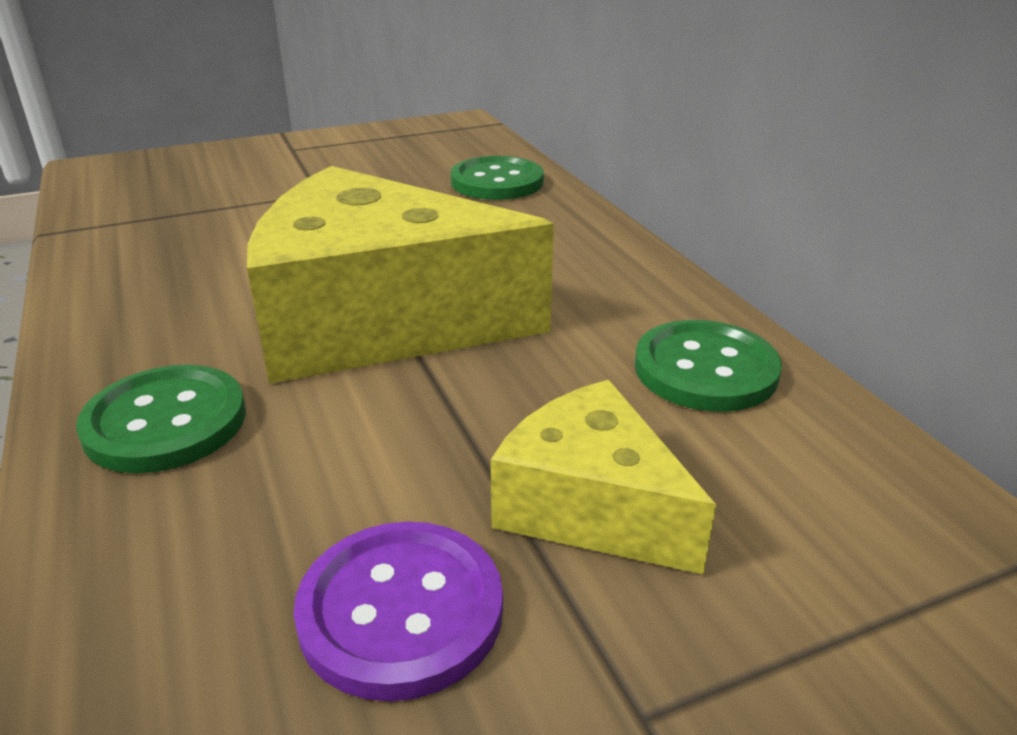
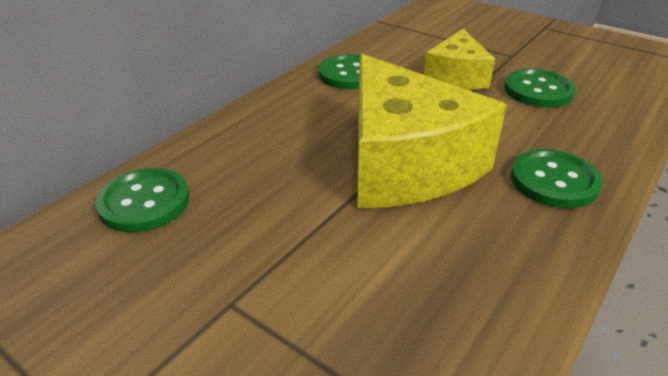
camera: 120 degrees left, 5 degrees up
(401, 611) = (538, 90): purple button -> green button

